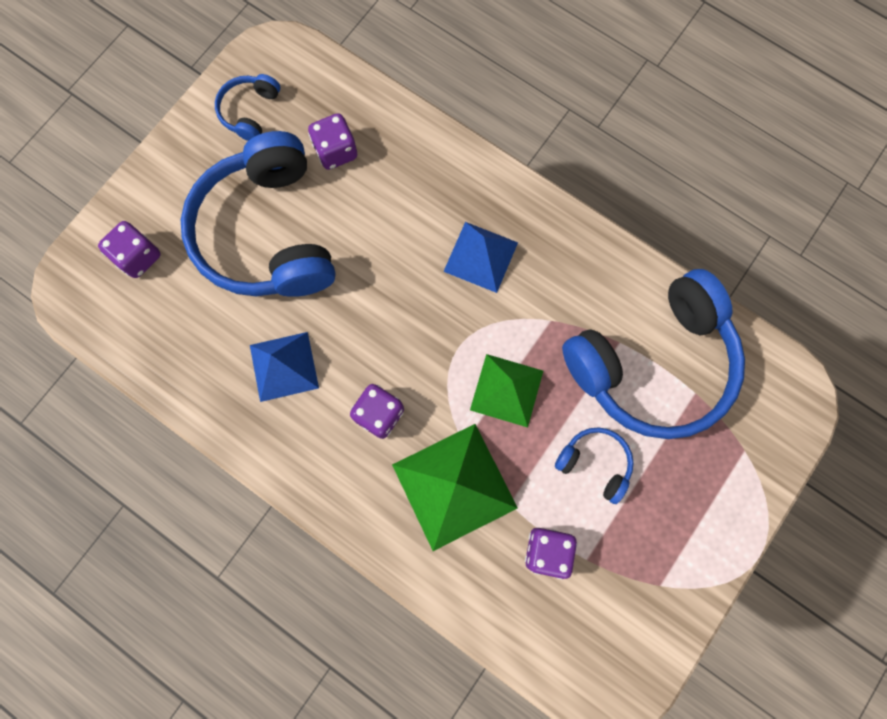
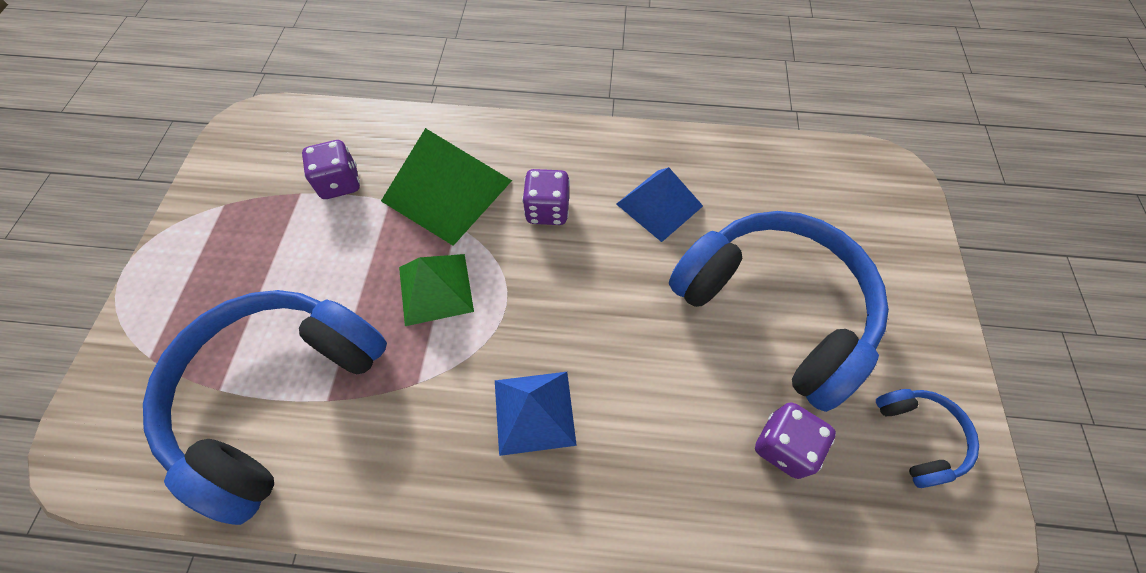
camera: 150 degrees right, 15 degrees down
(138, 257) = (865, 224): purple dice -> none
(595, 463) = (317, 269): blue headphones -> none

